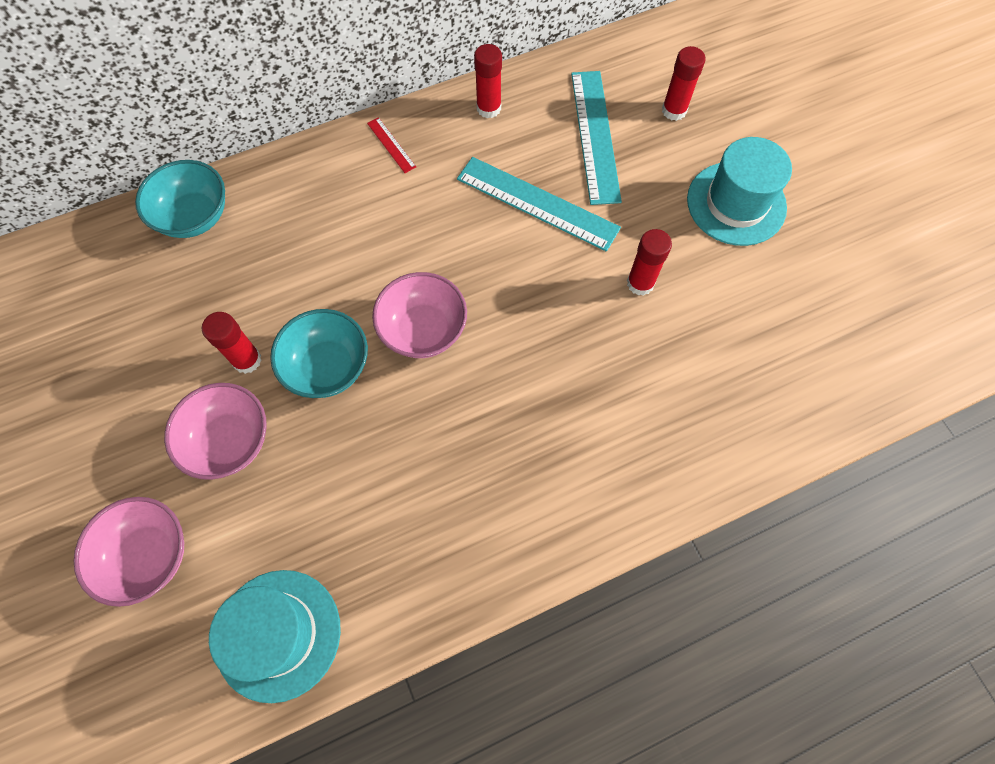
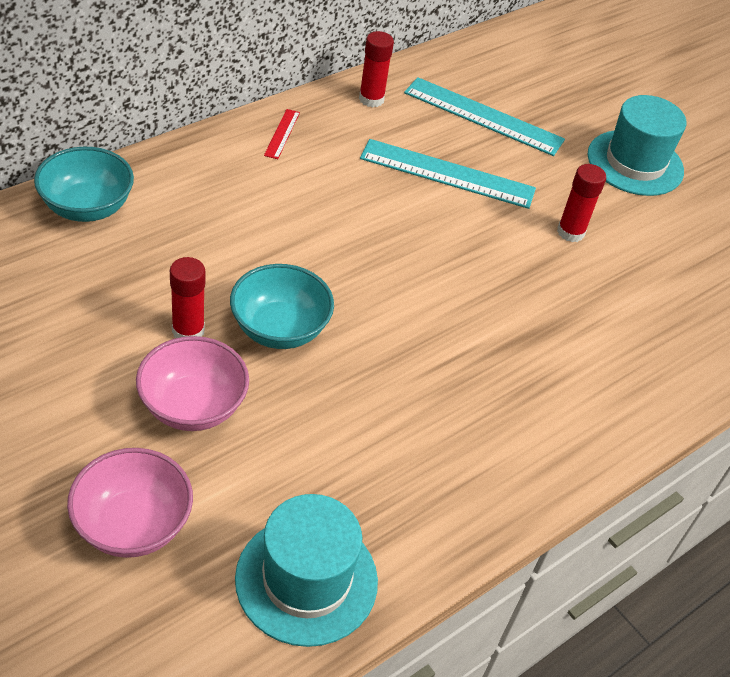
camera: 20 degrees left, 20 degrees down
(391, 145) = (282, 134): red ruler -> red ruler turned 60 degrees clockwise
(423, 330) = (370, 288): pink bowl -> none
(595, 136) = (483, 116): turquoise ruler -> turquoise ruler turned 45 degrees counterclockwise
(674, 110) = (550, 93): red glue stick -> none

